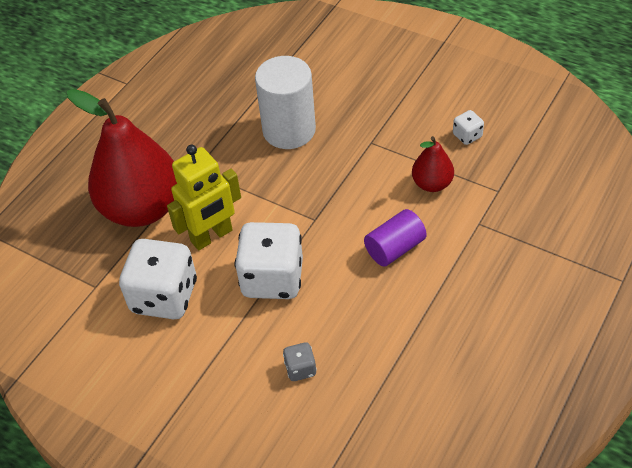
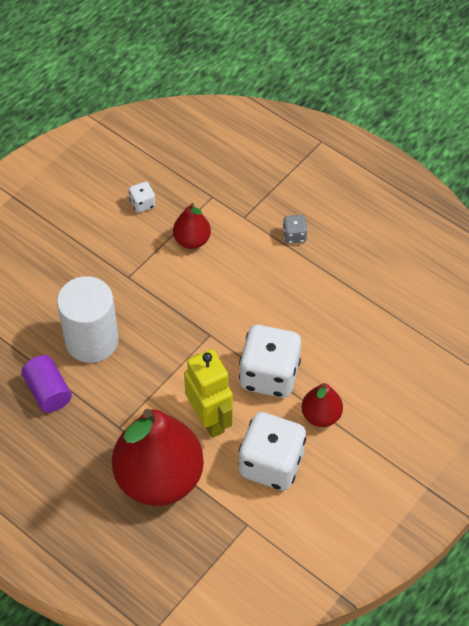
camera: 85 degrees left, 5 degrees up
(228, 333) = (321, 415): none -> red pear
(300, 369) = (365, 365): grey dice -> grey dice (294, 236)
(395, 248) = (257, 280): purple cylinder -> purple cylinder (48, 392)

